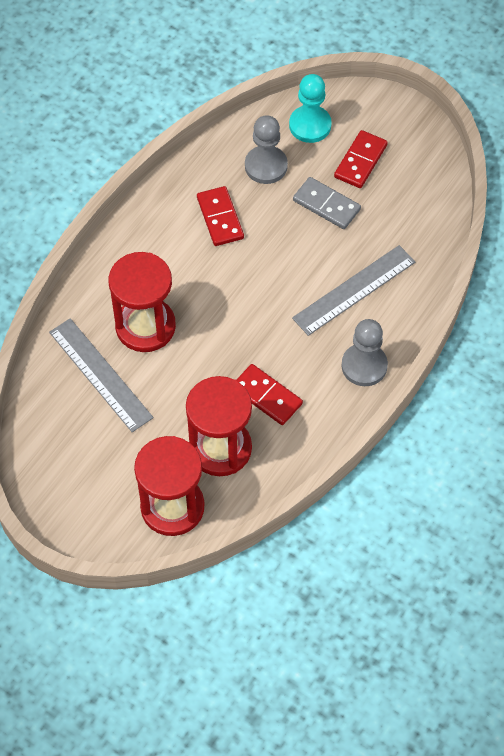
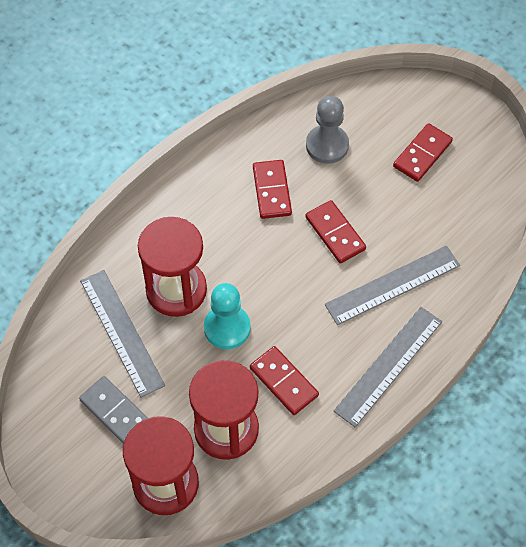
camera: 10 degrees right, 0 degrees up
(290, 249) = (335, 233): none -> red domino
(310, 125) = (378, 111): turquoise pawn -> turquoise pawn (227, 328)
(326, 205) = (380, 193): grey domino -> grey domino (115, 411)
(364, 366) = (389, 366): grey pawn -> grey ruler

